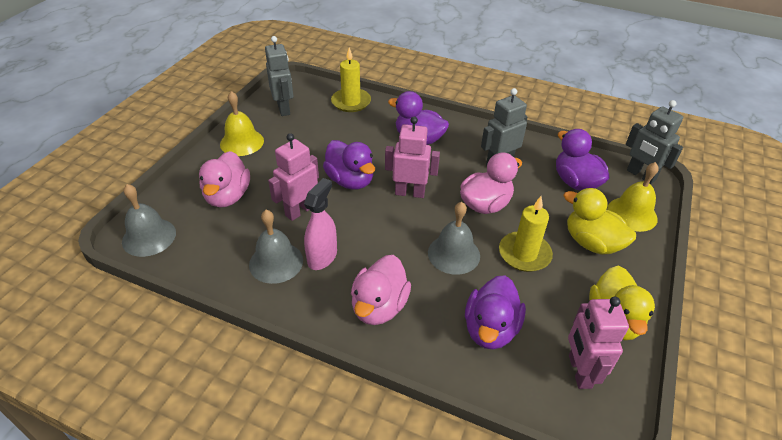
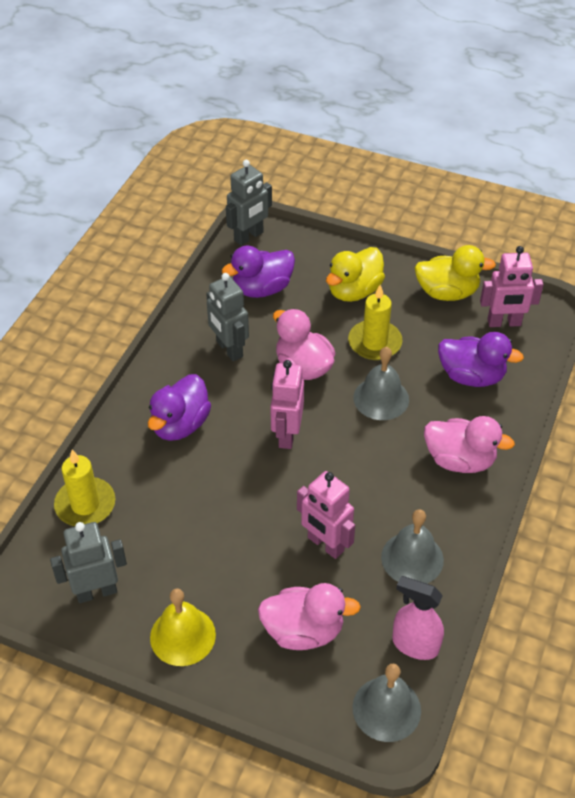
camera: 90 degrees left, 5 degrees up
(322, 257) = (399, 514): pink spray bottle -> pink spray bottle (415, 645)
(350, 181) = (266, 495): purple duck -> none
(632, 214) = (310, 255): yellow bell -> none

